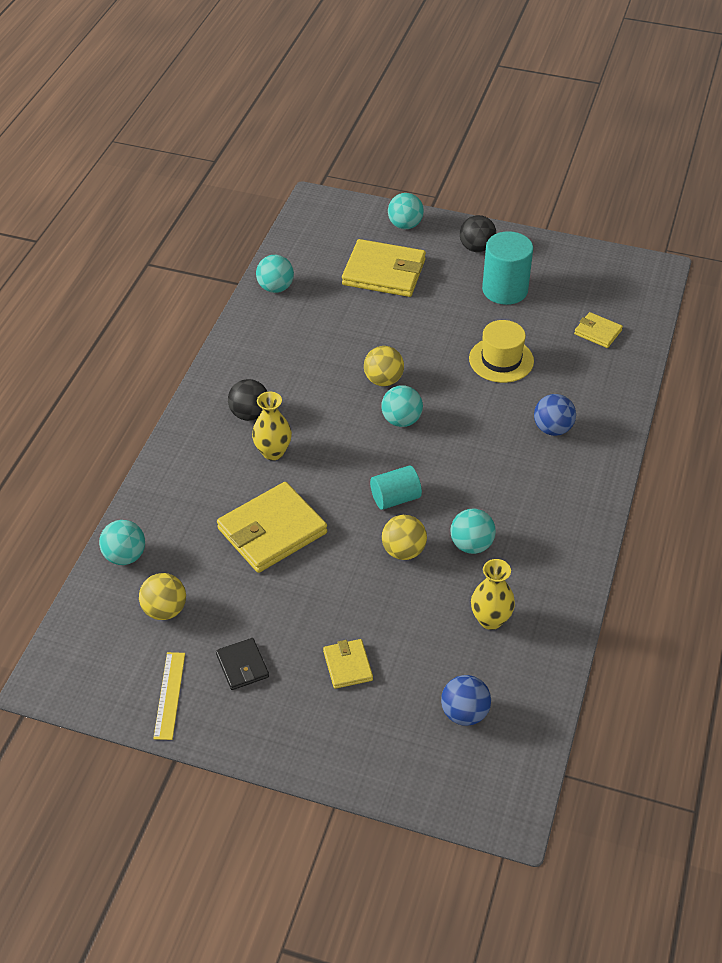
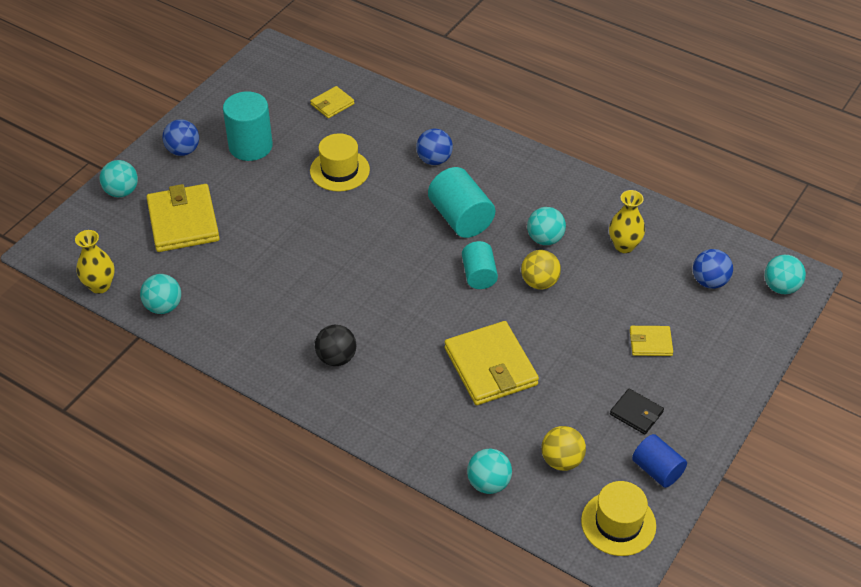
camera: 75 degrees left, 0 degrees up
(95, 670) = (618, 523): none -> yellow hat
(169, 695) = (657, 470): yellow ruler -> blue cylinder
(242, 666) = (636, 413): black wallet -> black wallet turned 45 degrees clockwise
(273, 452) = (393, 349): yellow vase -> yellow vase (100, 286)
(383, 380) = (331, 253): yellow ball -> none
(384, 272) = (183, 221): yellow wallet -> yellow wallet turned 45 degrees counterclockwise
(401, 420) = (387, 251): turquoise ball -> turquoise ball (781, 287)
(473, 468) = (461, 218): none -> turquoise cylinder
(476, 248) = (183, 151): black ball -> blue ball

